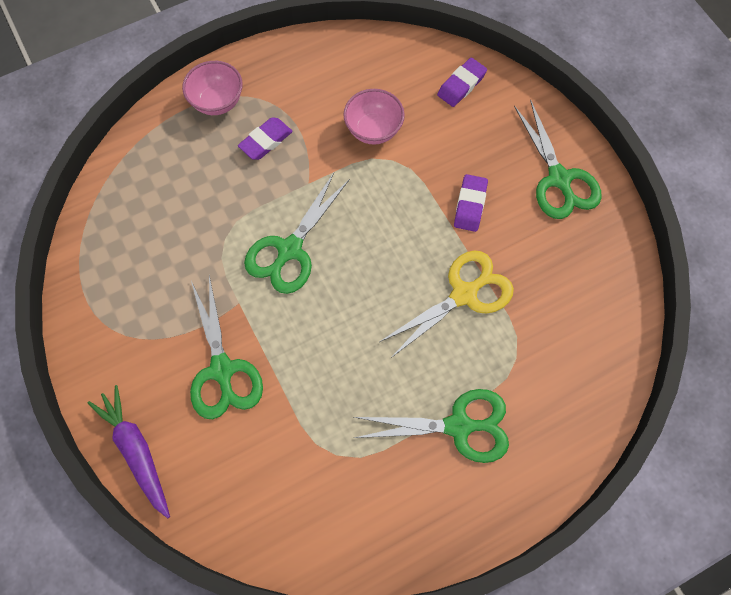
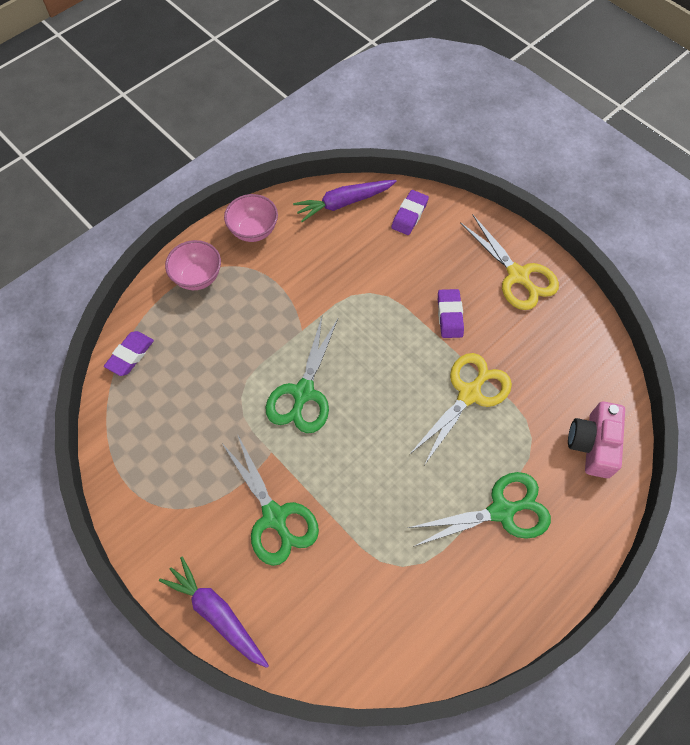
camera: 15 degrees left, 5 degrees down
(266, 141) = (252, 302): purple eraser -> purple eraser (130, 355)
(373, 130) = (345, 270): pink bowl -> pink bowl (253, 230)
(394, 56) = (343, 203): none -> purple carrot
(559, 179) = (518, 276): green scissors -> yellow scissors
(581, 382) = (592, 444): none -> pink camera

